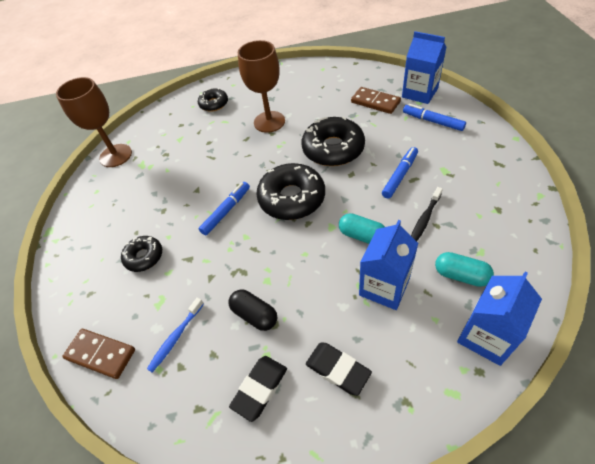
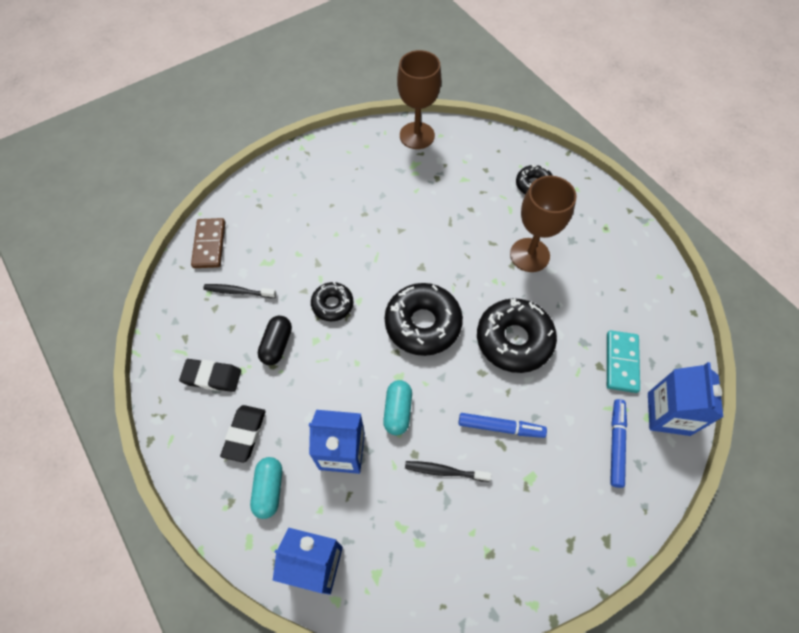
camera: 60 degrees right, 10 degrees up
(144, 257) = (307, 226): black donut -> black donut (332, 304)
(175, 337) = (238, 292): blue toothbrush -> black toothbrush
(226, 211) = (383, 269): blue marker -> none
(375, 102) = (621, 362): brown domino -> turquoise domino
(461, 275) = (380, 526): turquoise capsule -> turquoise capsule (269, 489)

